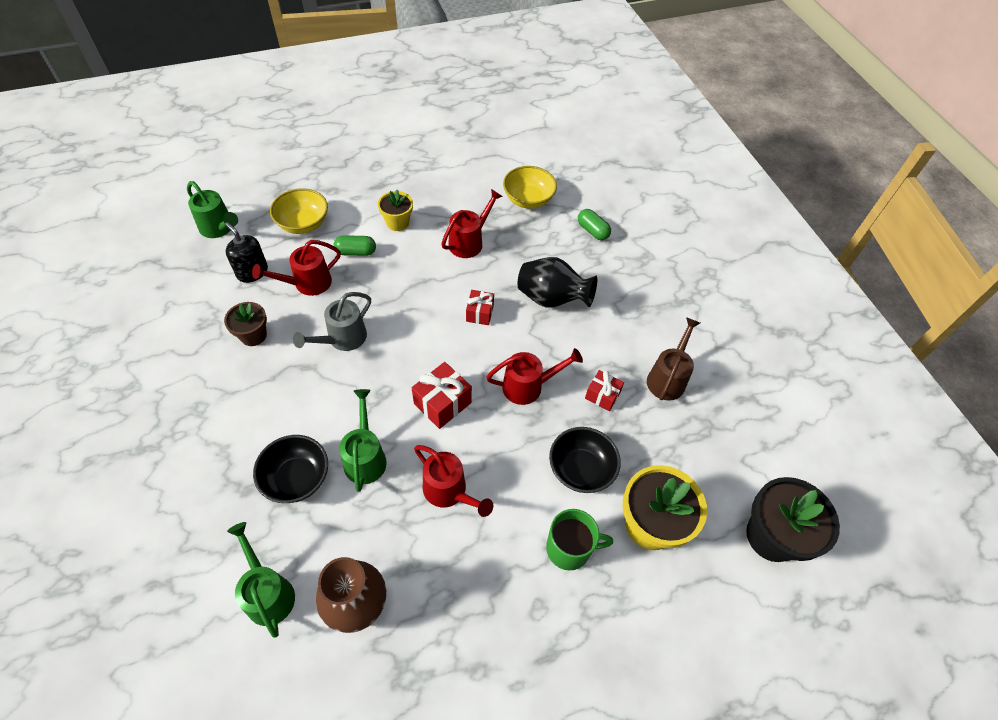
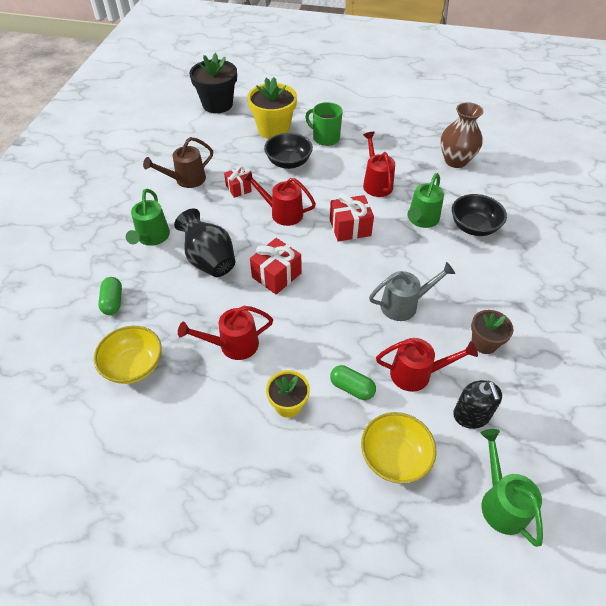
camera: 145 degrees left, 5 degrees down
(267, 592) = (506, 183): green watering can -> green watering can (152, 238)
(480, 313) = (276, 275): red gift -> red gift, size x1.54

